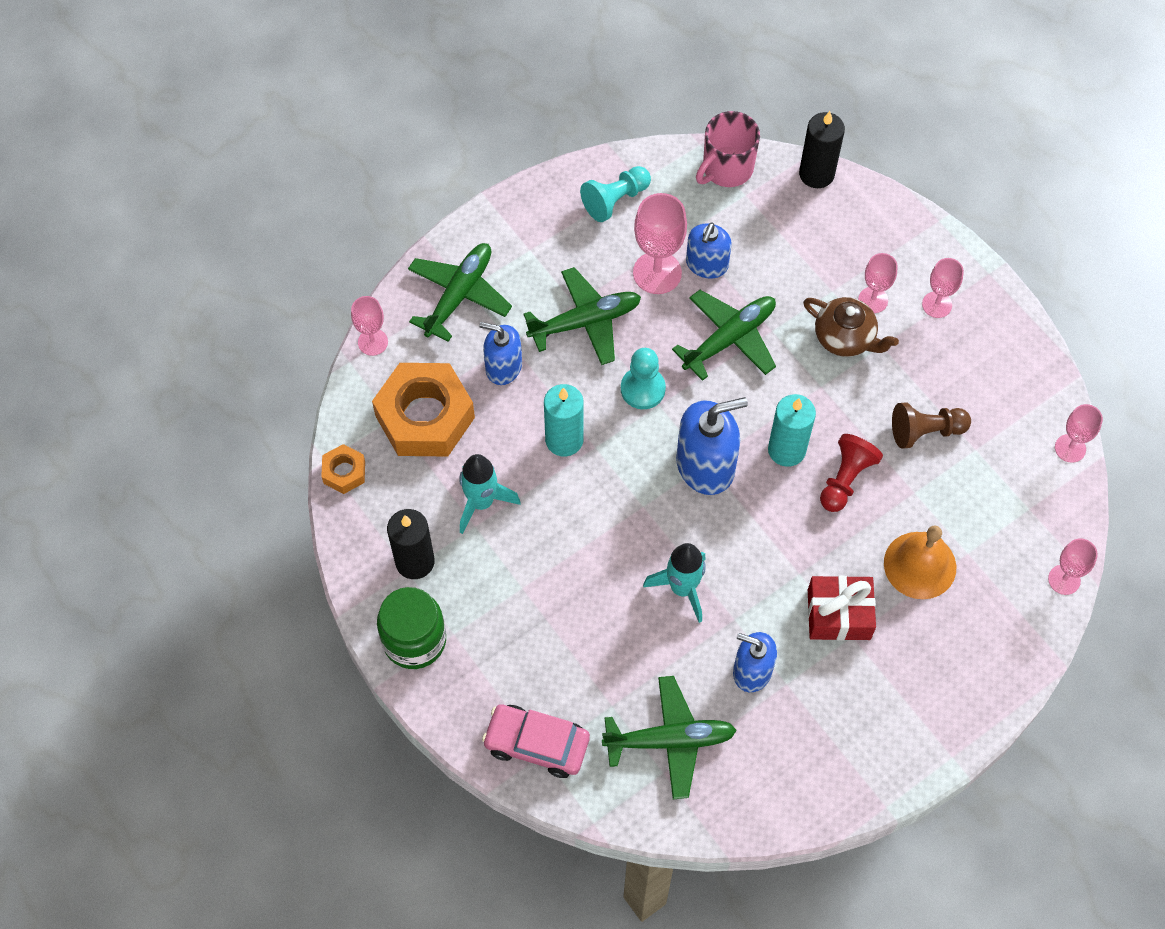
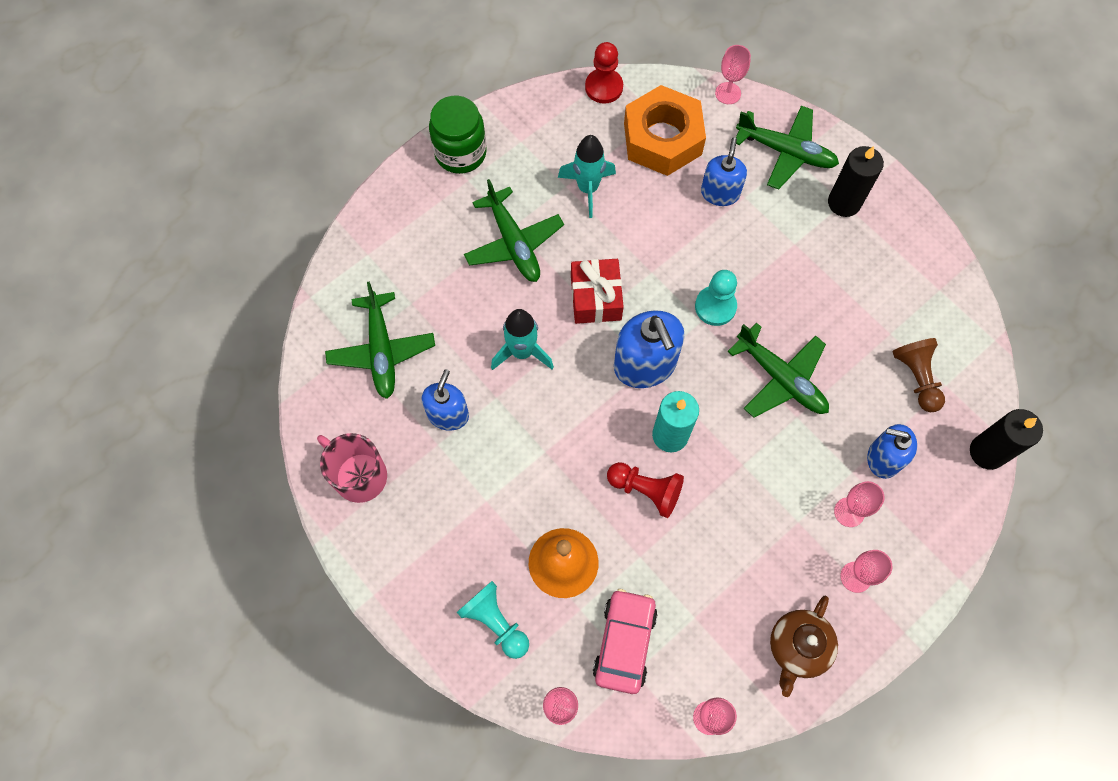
camera: 85 degrees right, 5 degrees up
(344, 472) = (604, 87): orange nut -> red pawn
(415, 561) = (529, 146): black candle -> black candle (844, 203)
(536, 744) = (375, 249): pink car -> pink car (624, 642)
(564, 440) = (655, 246): turquoise candle -> none
(586, 322) = (777, 254): green plane -> green plane (514, 243)
(615, 200) = (913, 269): turquoise pawn -> turquoise pawn (495, 622)
(657, 273) = (840, 311): pink goblet -> none
(706, 264) = (859, 354): blue soap dispenser -> blue soap dispenser (883, 458)
(726, 168) = (972, 366): pink mug -> pink mug (359, 476)
(839, 614) = (507, 488): red gift -> red gift (596, 298)
(845, 338) = (801, 486): brown teapot -> brown teapot (798, 648)
(925, 431) = (708, 567): brown pawn -> brown pawn (916, 378)

